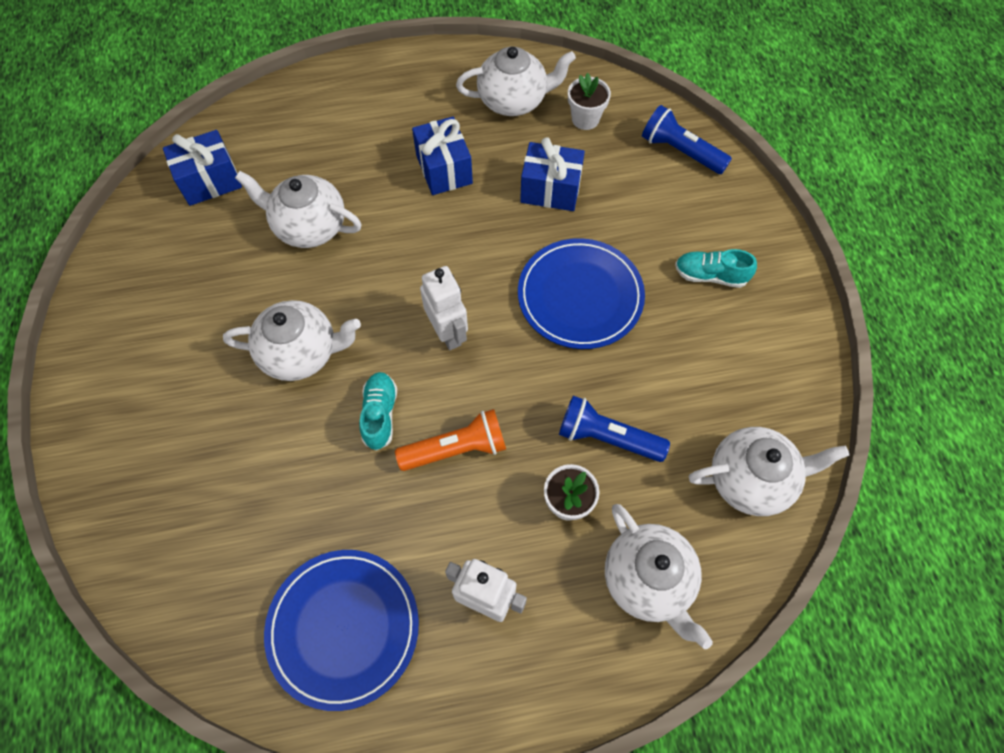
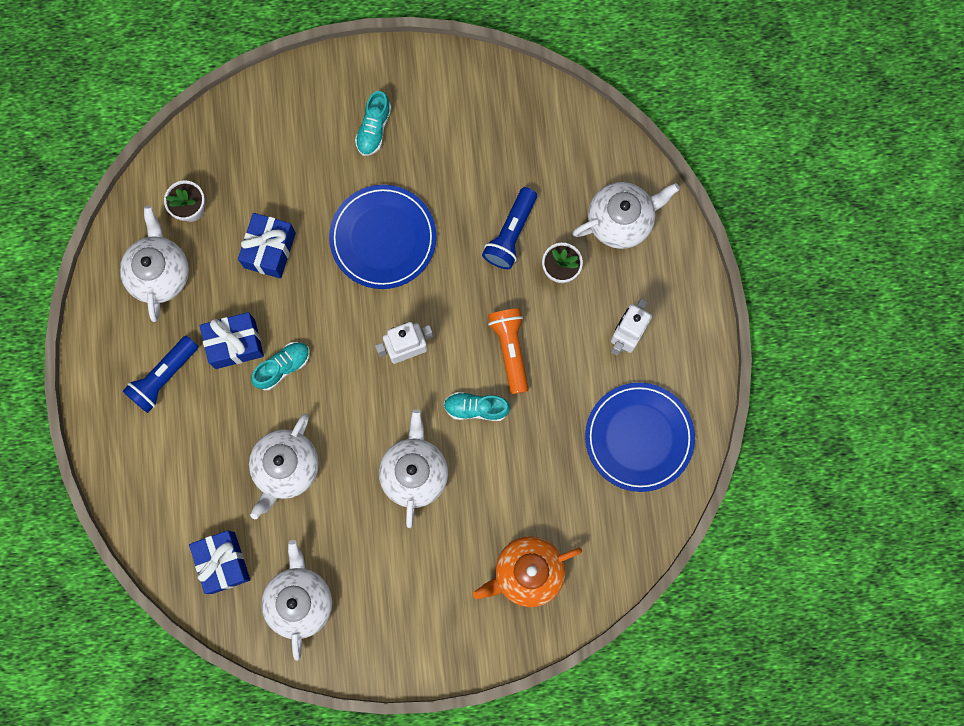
camera: 85 degrees left, 15 degrees up
(170, 492) = (527, 573): none -> orange teapot
(421, 213) = (282, 367): none -> turquoise shoe
(680, 151) = (240, 129): blue flashlight -> blue flashlight (163, 377)
(751, 479) = (553, 133): white teapot -> white teapot (300, 600)

